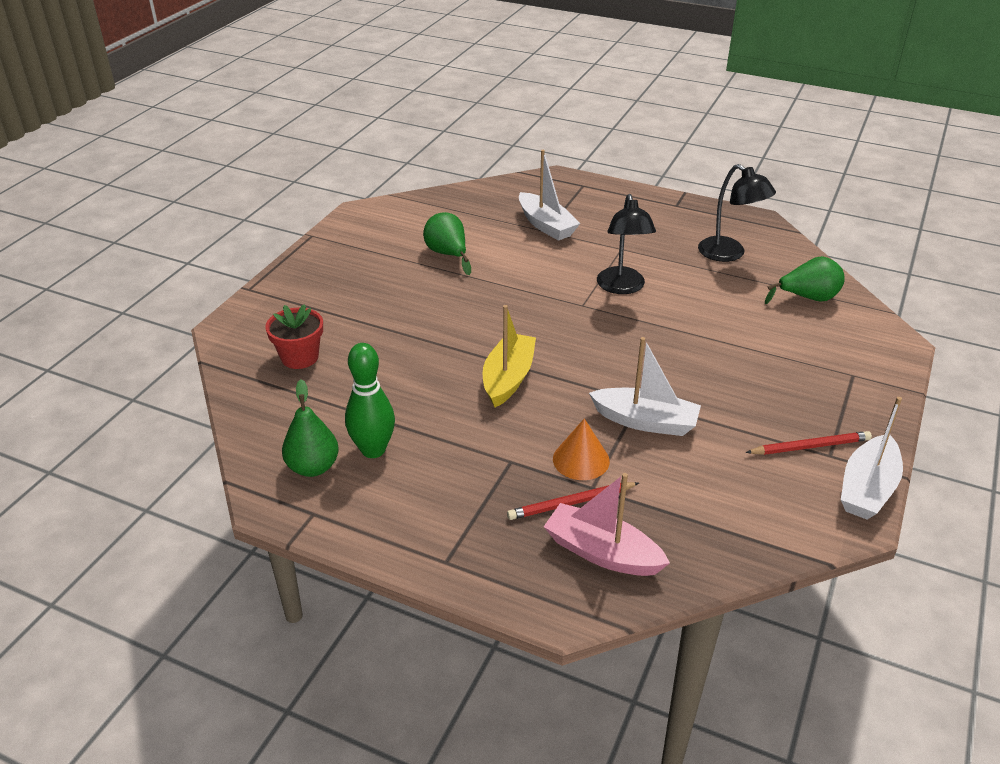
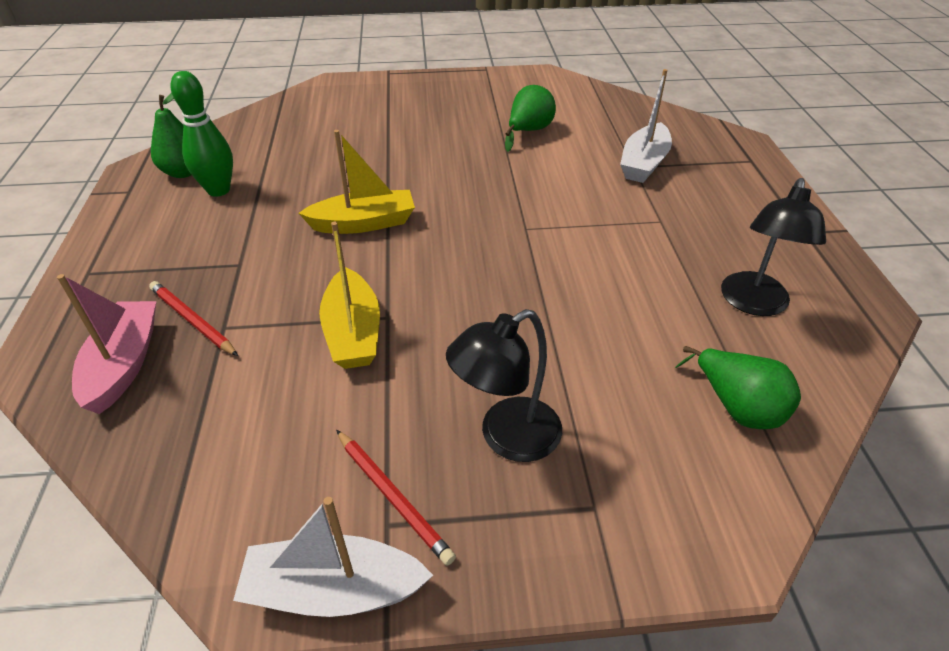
camera: 60 degrees right, 5 degrees up
(299, 357) = (318, 120): red flower pot -> none
(581, 460) = (263, 306): orange cone -> none
(622, 287) = (585, 244): black lamp -> black lamp (507, 437)
(645, 421) = (353, 332): white boat -> yellow boat

